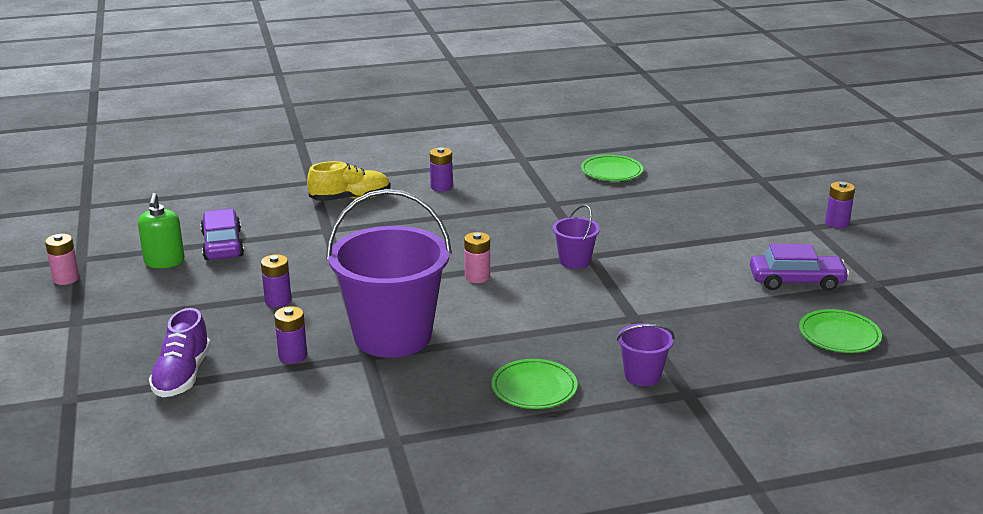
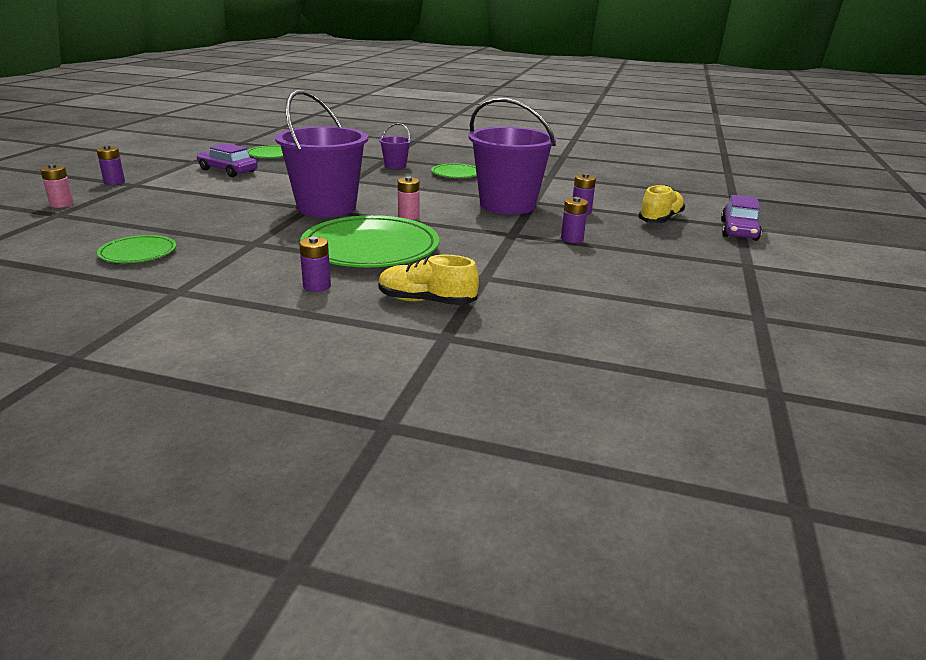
camera: 150 degrees left, 0 degrees up
(66, 278) = (769, 302): pink battery -> pink battery (62, 204)
(164, 262) = (664, 291): green soap dispenser -> none
(182, 375) = (660, 219): purple shoe -> yellow shoe
(222, 245) = (599, 291): purple car -> purple car (738, 230)
(454, 228) = (370, 248): none -> green plate
(574, 261) = (326, 208): purple bucket -> purple bucket, size x2.24

